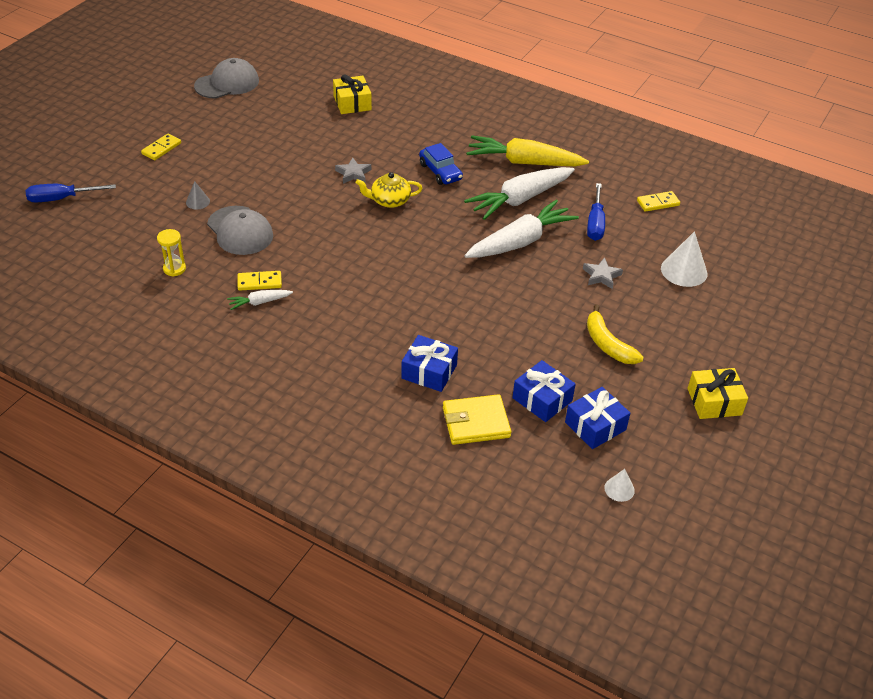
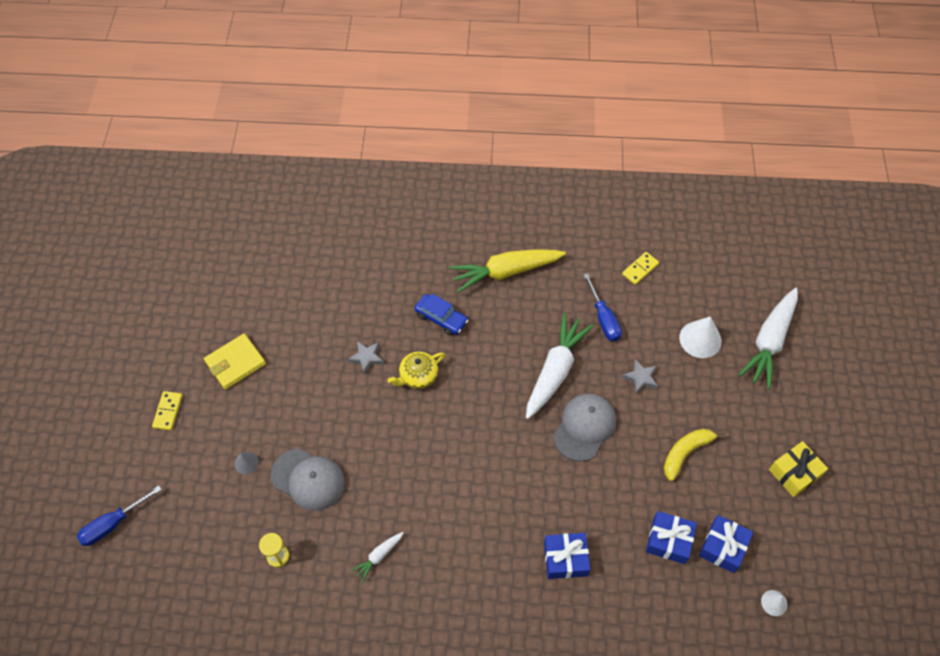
camera: 25 degrees left, 15 degrees up
(227, 83) = (176, 294): grey cap -> grey cap (584, 427)
(259, 282) = (364, 532): yellow domino -> none
(352, 103) = (311, 266): yellow gift -> none
(476, 422) = (632, 594): yellow wallet -> yellow wallet (235, 363)
(520, 199) = (527, 320): white carrot -> white carrot (769, 342)
(607, 344) = (685, 453): yellow banana -> yellow banana turned 105 degrees clockwise

